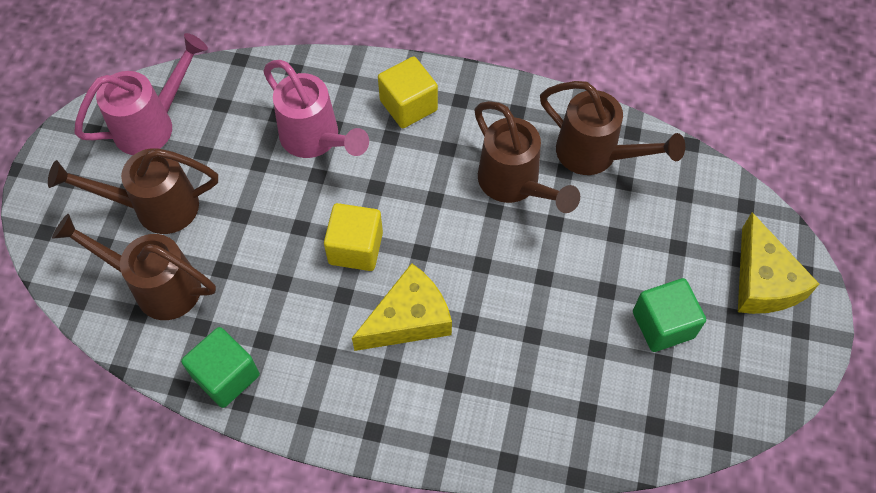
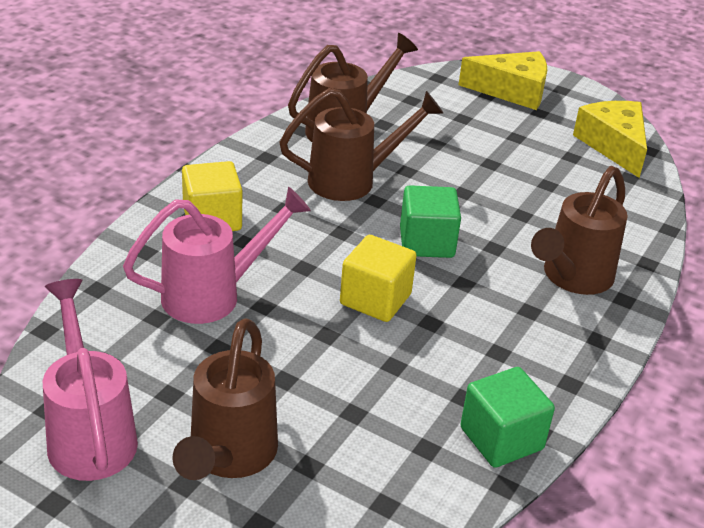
camera: 75 degrees left, 25 degrees down
(156, 286) = (351, 479): brown watering can -> brown watering can (572, 278)
(409, 319) = (477, 284): yellow cheese -> yellow cheese (613, 145)
(663, 324) = (535, 146): green cube -> green cube (426, 242)

